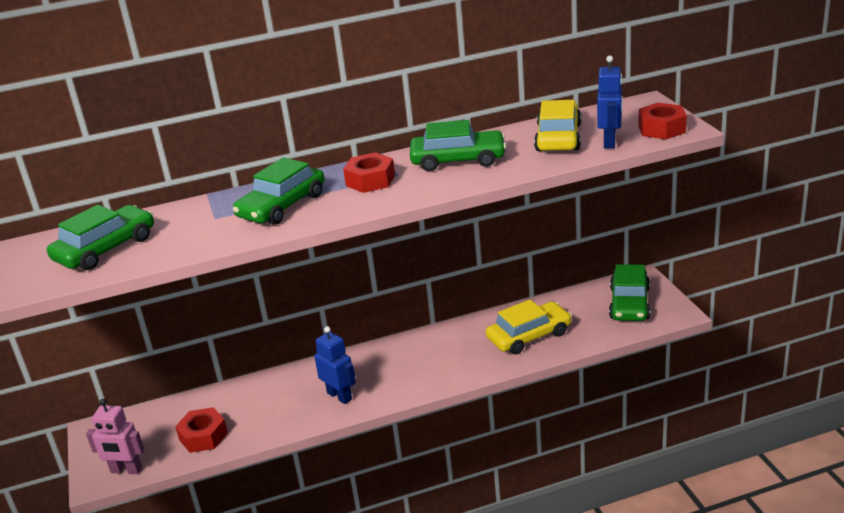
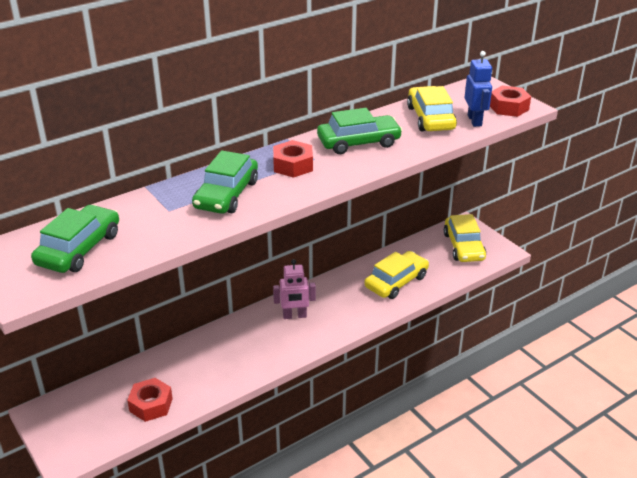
camera: 20 degrees left, 5 degrees up
(126, 470) = (91, 447): pink robot -> pink robot (294, 316)
(340, 396) = (259, 352): blue robot -> none
(629, 303) = (463, 246): green car -> yellow car

